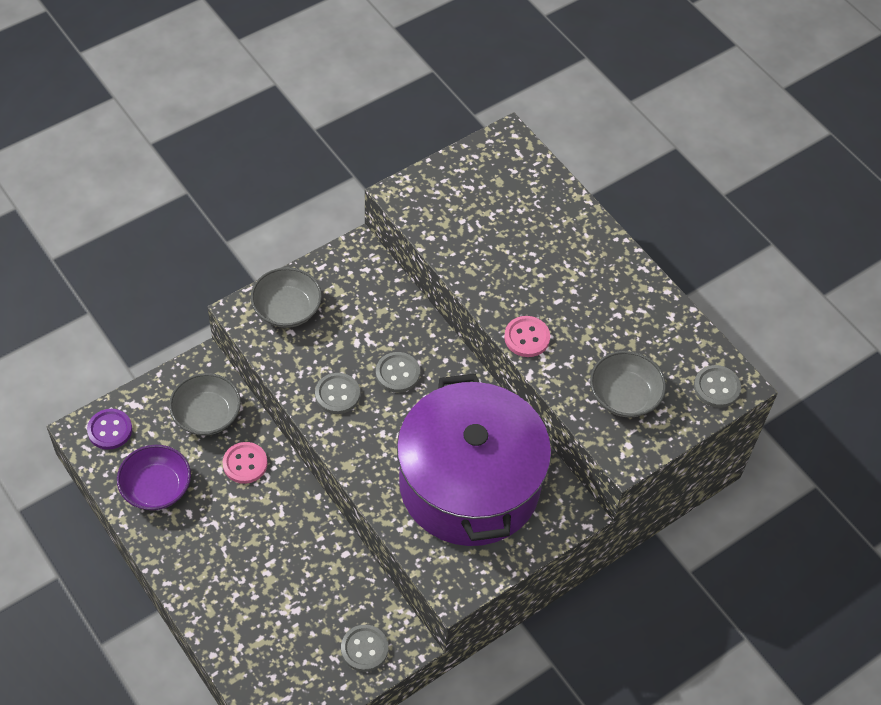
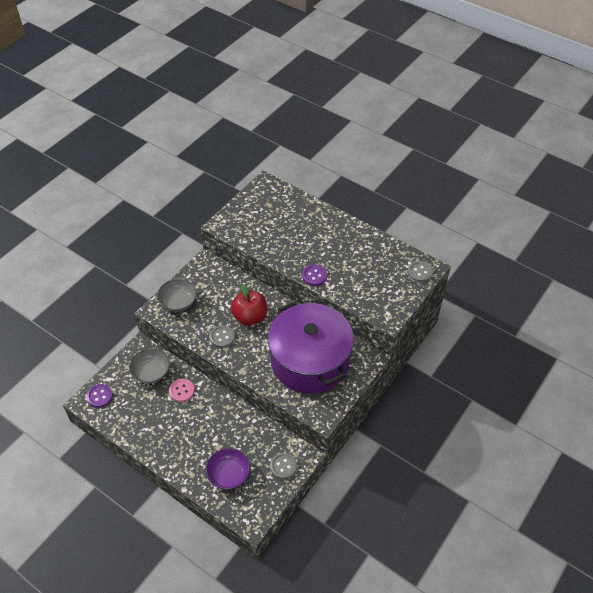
camera: 15 degrees left, 5 degrees down
(156, 488) = (137, 418): purple bowl -> purple bowl (229, 474)
(397, 373) = (250, 317): grey button -> red apple
(527, 337) = (314, 276): pink button -> purple button
(624, 396) = (376, 289): grey bowl -> none

